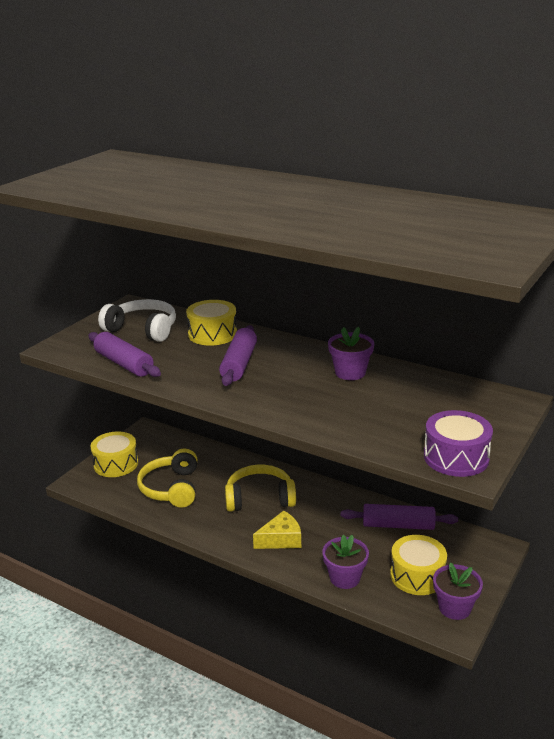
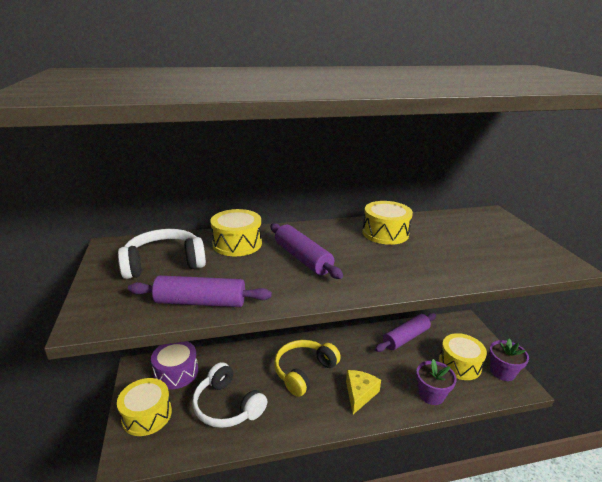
camera: 45 degrees left, 0 degrees up
(171, 488) = (227, 406): yellow headphones -> white headphones
(350, 373) = (385, 233): purple flower pot -> yellow drum
(456, 457) = (544, 260): purple drum -> purple drum (176, 372)

